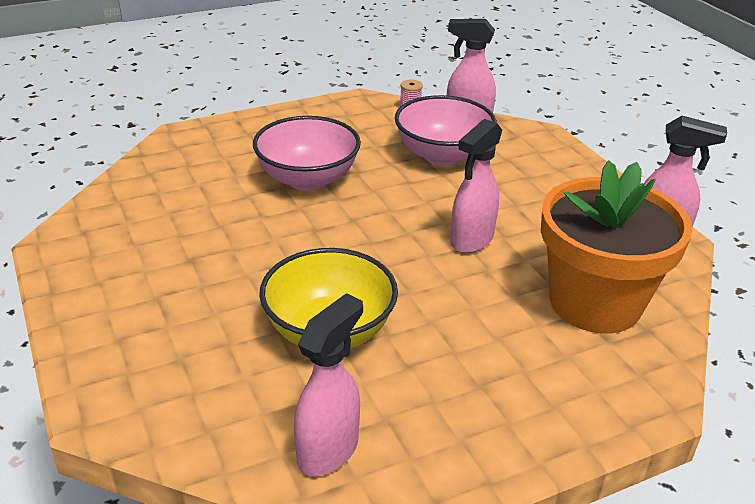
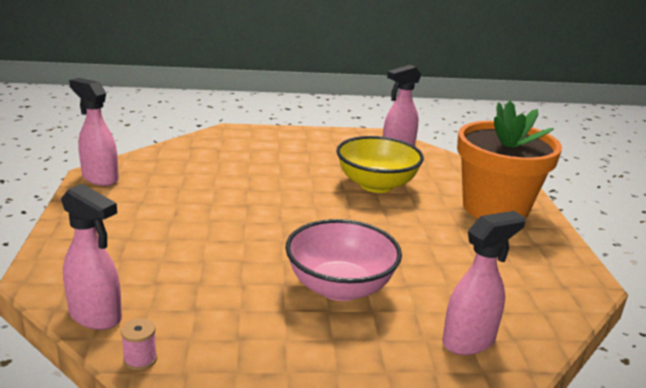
camera: 160 degrees left, 10 degrees down
(442, 155) = (179, 279): pink bowl -> none
(471, 240) = (239, 206): pink spray bottle -> pink spray bottle (469, 341)
(595, 303) = (202, 161): orange flower pot -> orange flower pot (495, 208)

